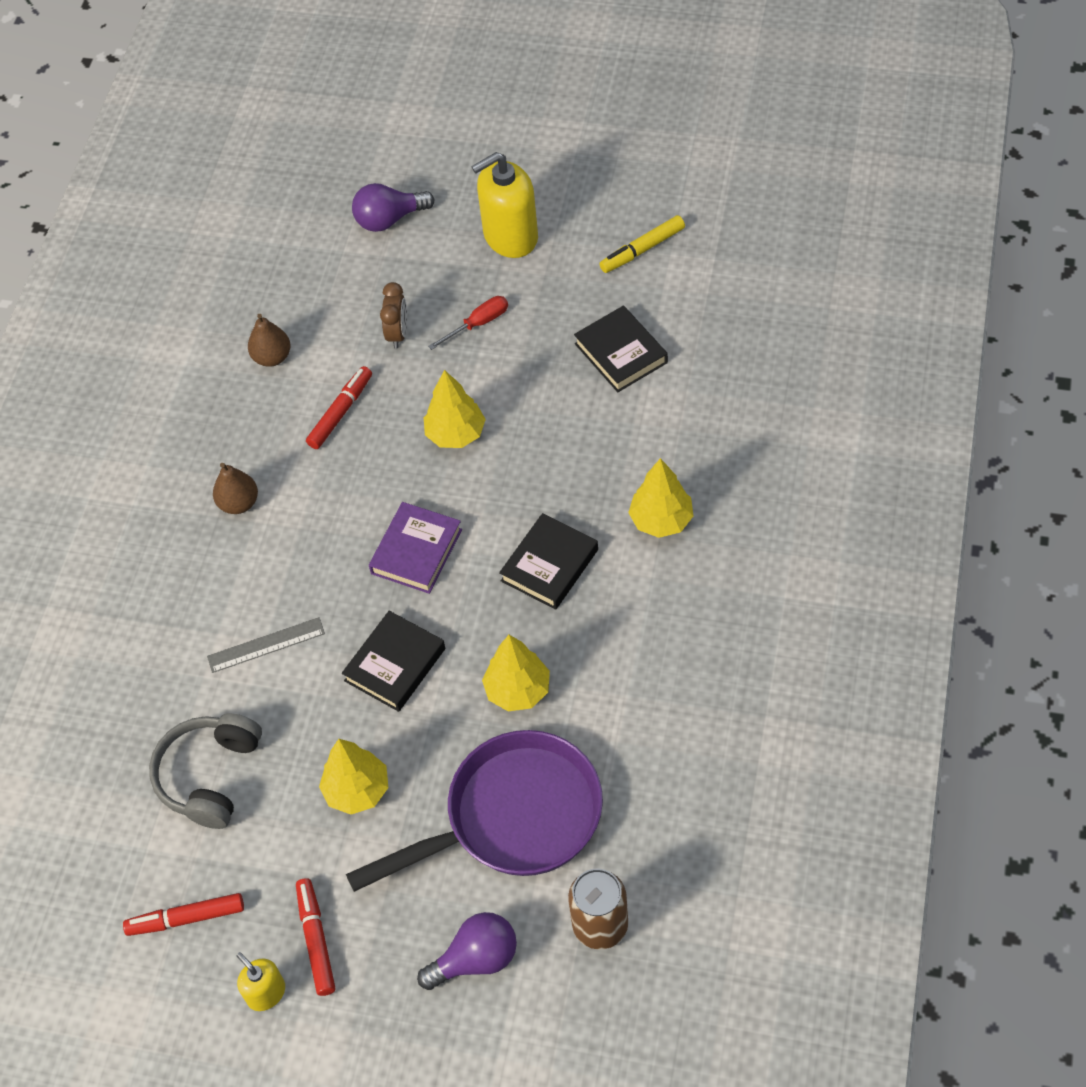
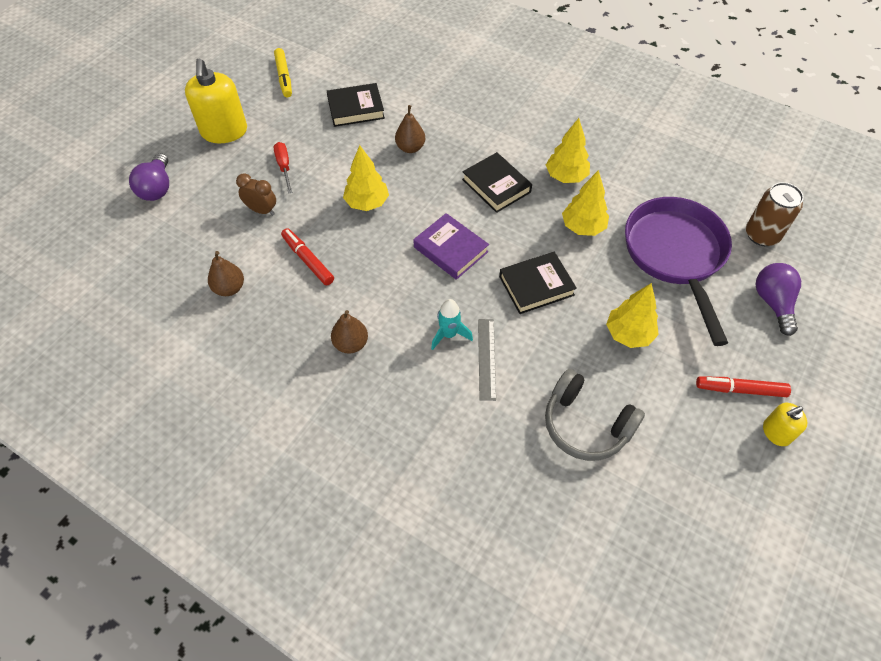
camera: 75 degrees left, 0 degrees up
(186, 918) = (704, 471): red marker -> none
(286, 595) = (449, 334): none -> turquoise rocket
(395, 664) = (536, 286): black book -> black book turned 75 degrees counterclockwise
(575, 443) = (410, 148): none -> brown pear
(661, 520) = (489, 127): yellow tree -> yellow tree (566, 177)

